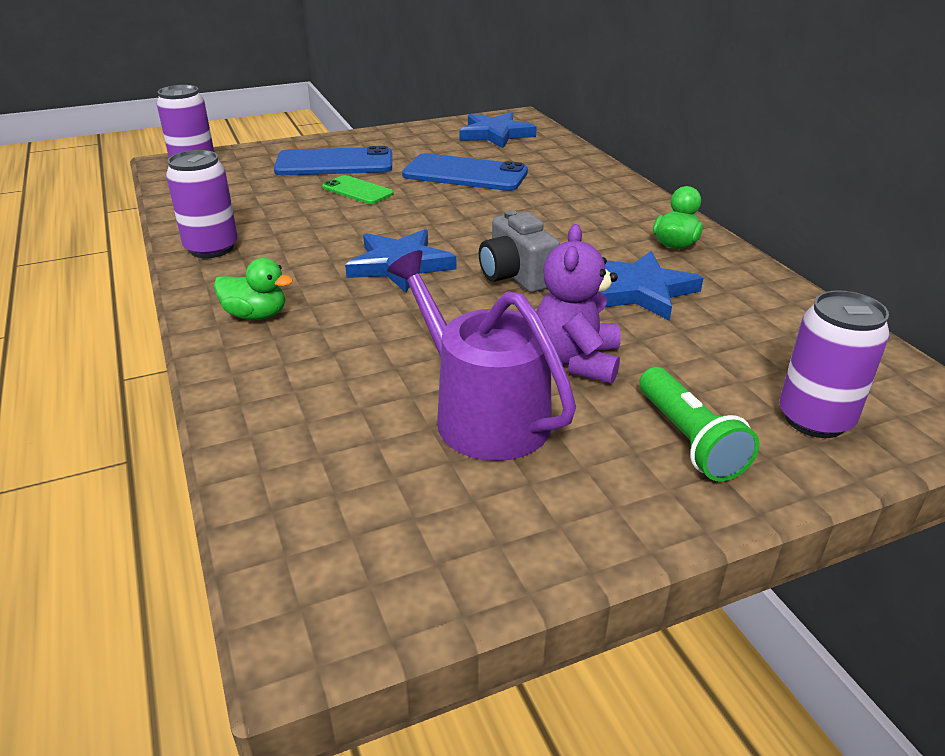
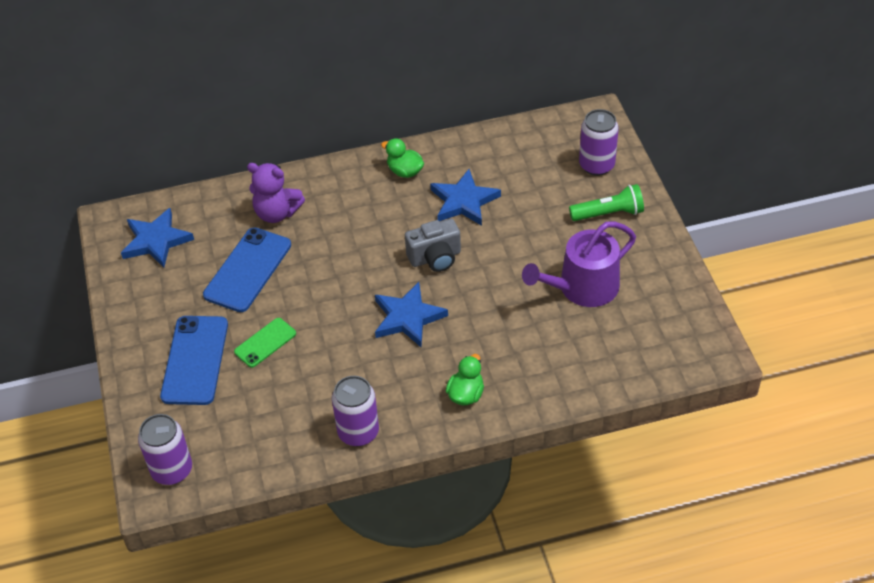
camera: 80 degrees left, 15 degrees up
(576, 361) = (537, 243): purple teddy bear -> purple teddy bear (277, 213)

